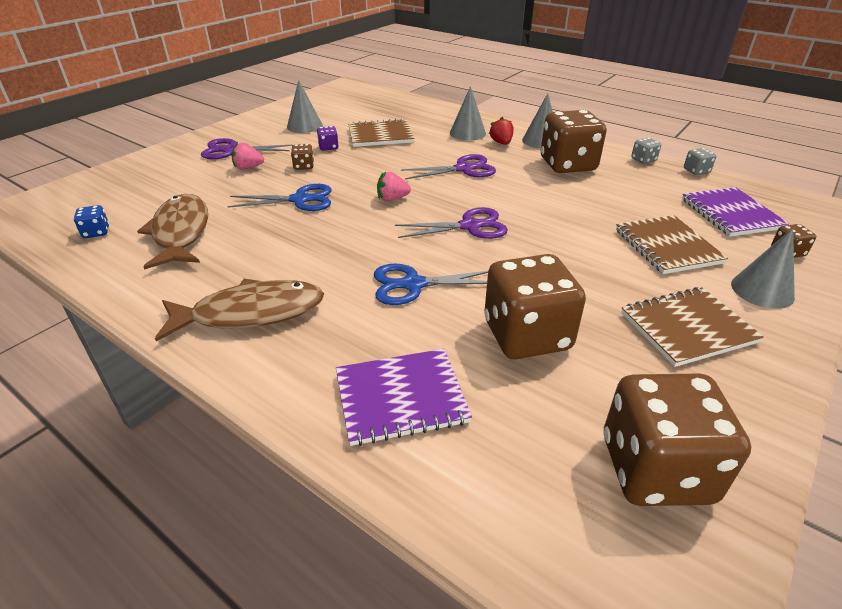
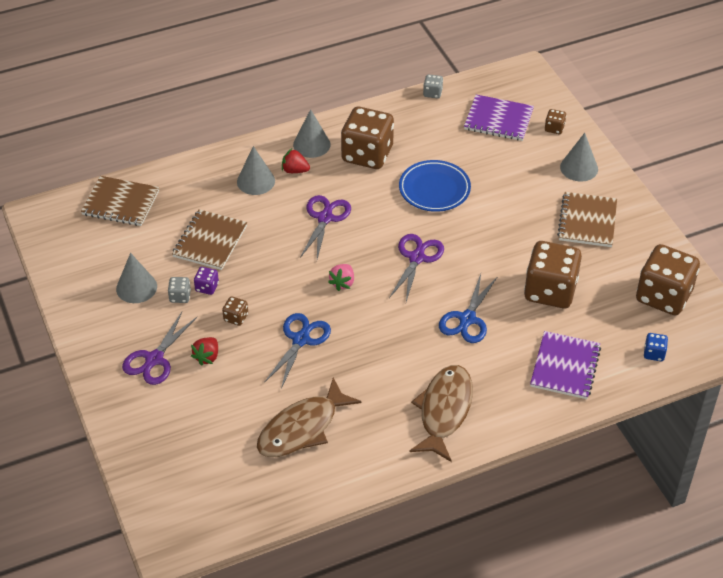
camera: 60 degrees left, 10 degrees up
(96, 232) = (261, 483): blue dice -> blue dice (654, 353)
(181, 232) = (302, 428): brown fish -> brown fish turned 60 degrees counterclockwise
(248, 168) = (207, 357): pink strawberry -> red strawberry
(576, 208) = (434, 189): none -> blue plate
(643, 160) = (394, 108): grey dice -> grey dice (180, 296)
(667, 246) = (511, 176): brown notebook -> brown notebook (120, 203)

